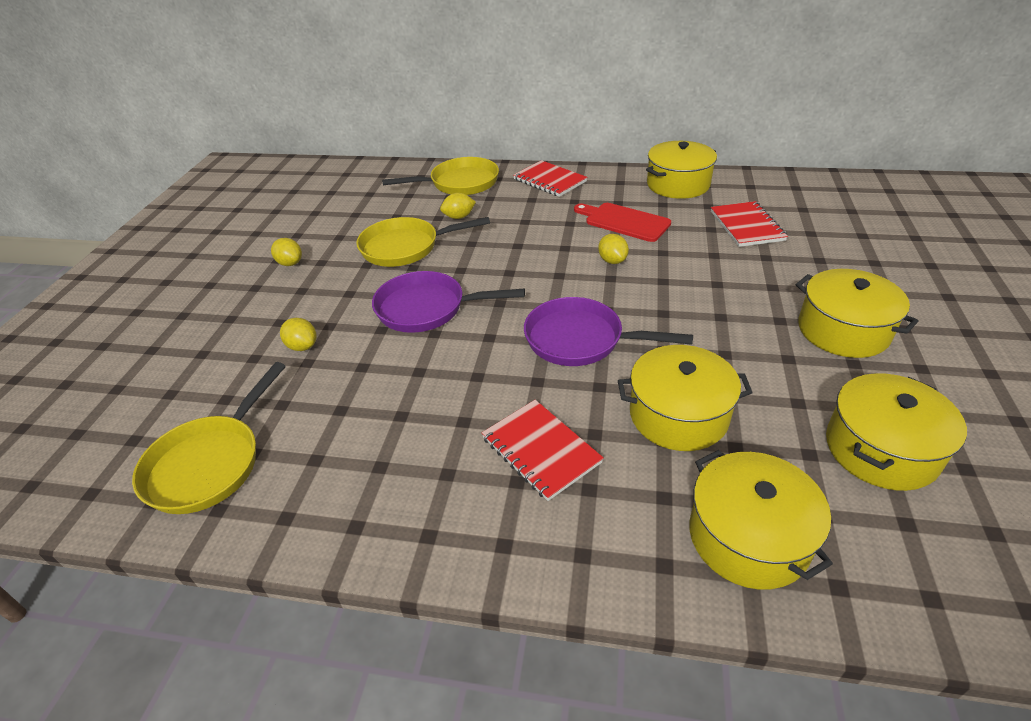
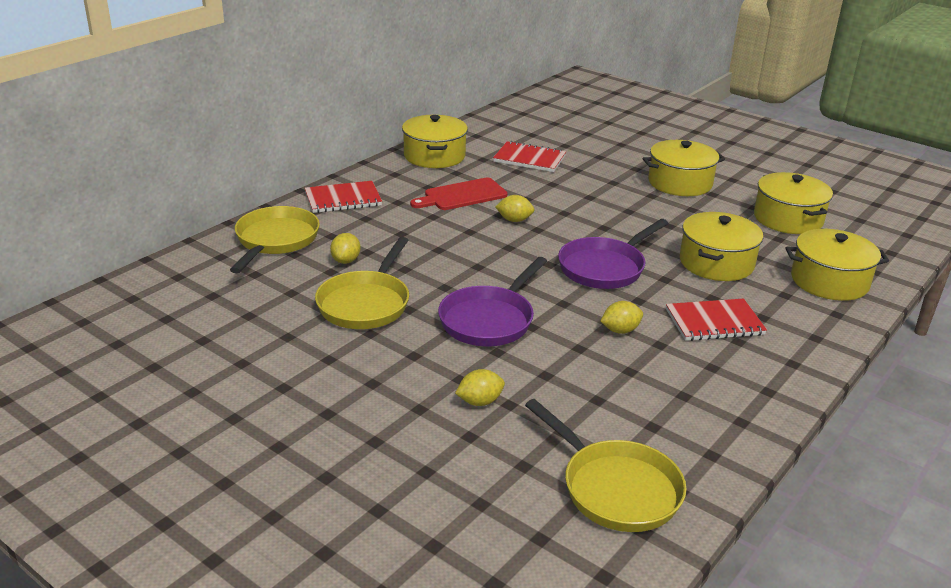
camera: 65 degrees left, 10 degrees down
(290, 263) = (304, 379): yellow lemon -> yellow lemon (620, 330)

